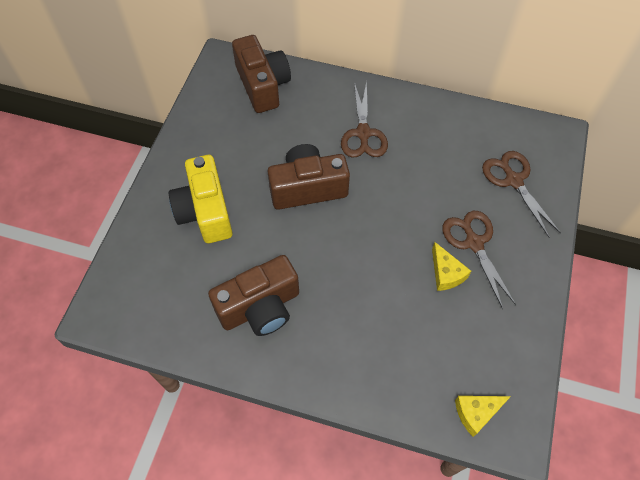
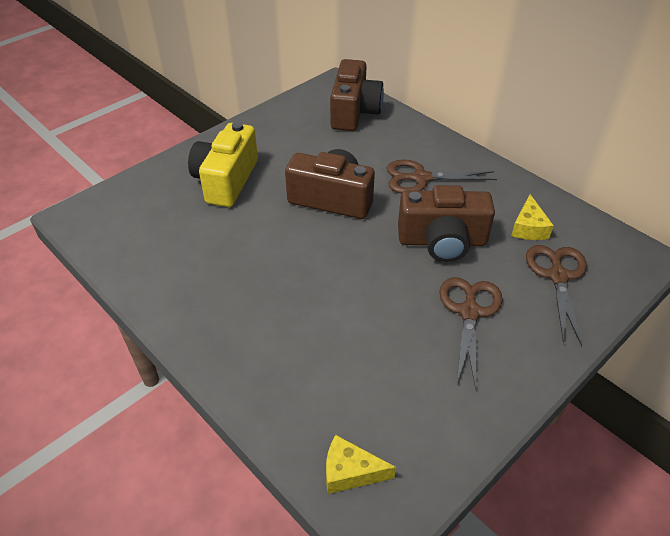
camera: 30 degrees right, 15 degrees down
(260, 307) = (209, 271): brown camera -> brown camera (442, 241)
(363, 133) = (420, 178): brown scissors -> brown scissors turned 60 degrees clockwise
(446, 273) = (417, 325): yellow cheese -> yellow cheese (528, 228)

